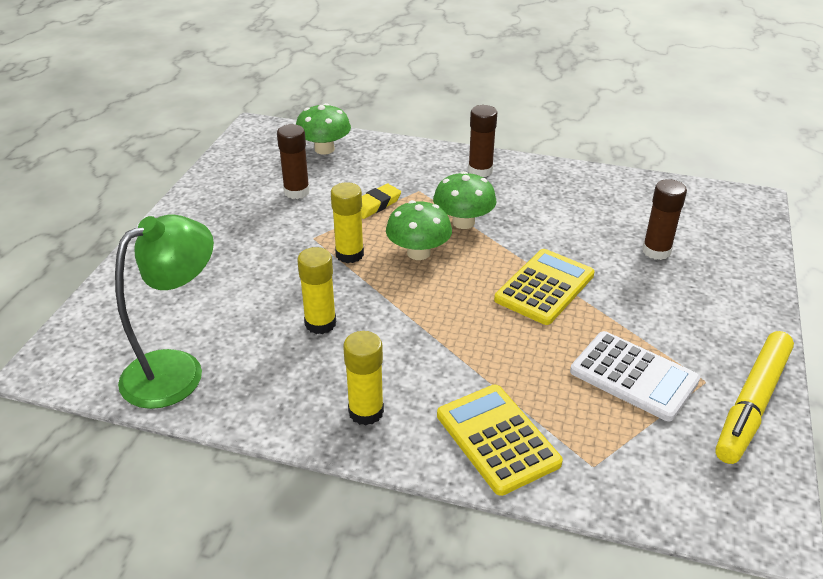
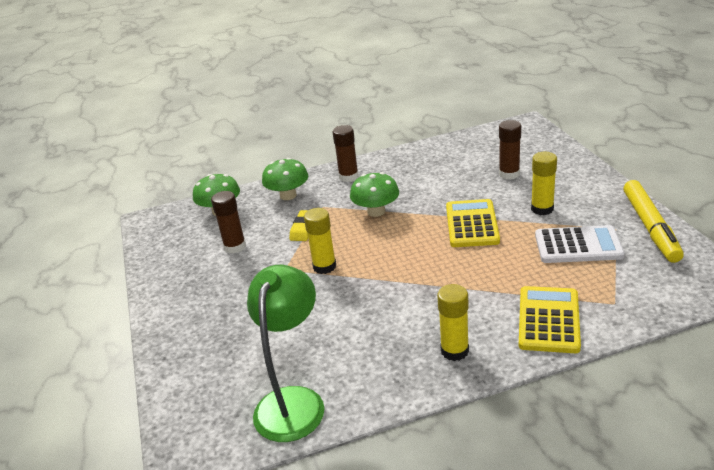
camera: 30 degrees left, 5 degrees down
(320, 323) = (358, 317): yellow glue stick -> yellow glue stick (542, 209)
(418, 253) = (370, 243): green mushroom -> green mushroom (288, 195)
(497, 439) = (548, 320): yellow calculator -> yellow calculator turned 75 degrees clockwise

